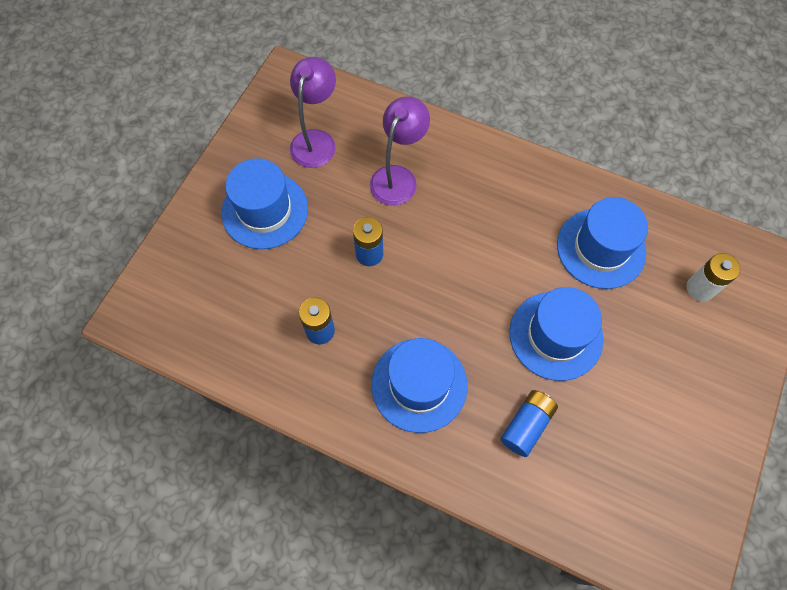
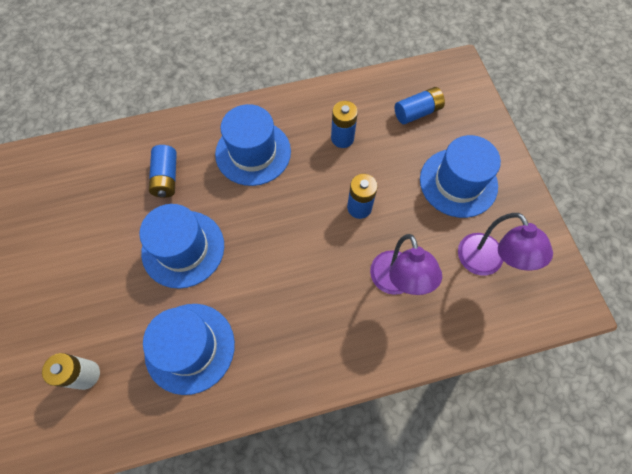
camera: 140 degrees right, 0 degrees up
(223, 301) = (417, 112): none -> blue battery

